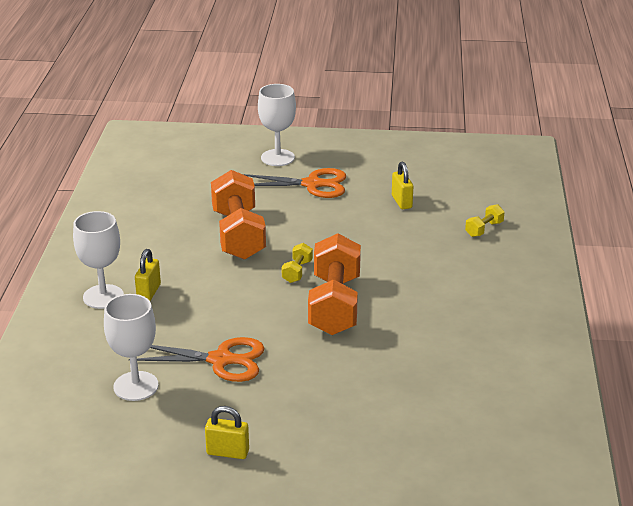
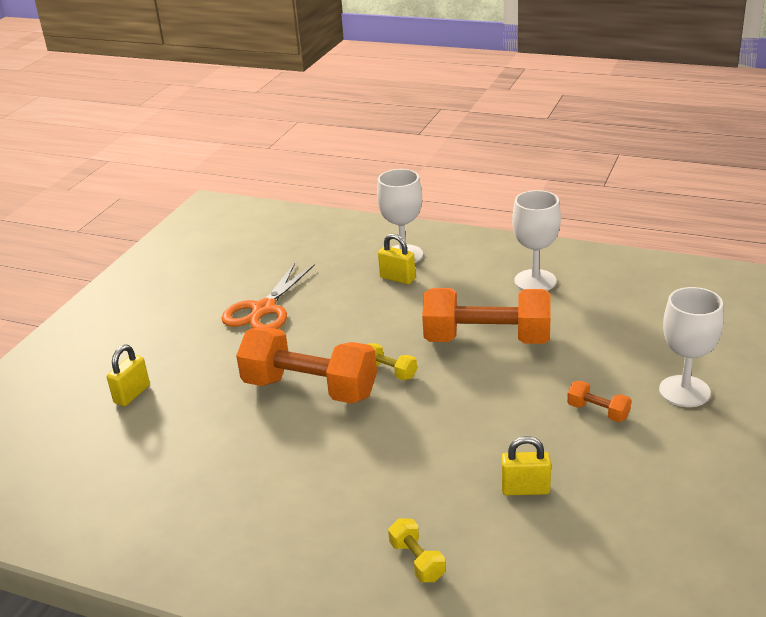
camera: 110 degrees right, 0 degrees up
(136, 386) = (258, 266): white goblet -> white goblet (535, 281)
(227, 452) = (141, 303): yellow padlock -> yellow padlock (132, 394)
(312, 184) = (598, 412): orange scissors -> orange dumbbell

